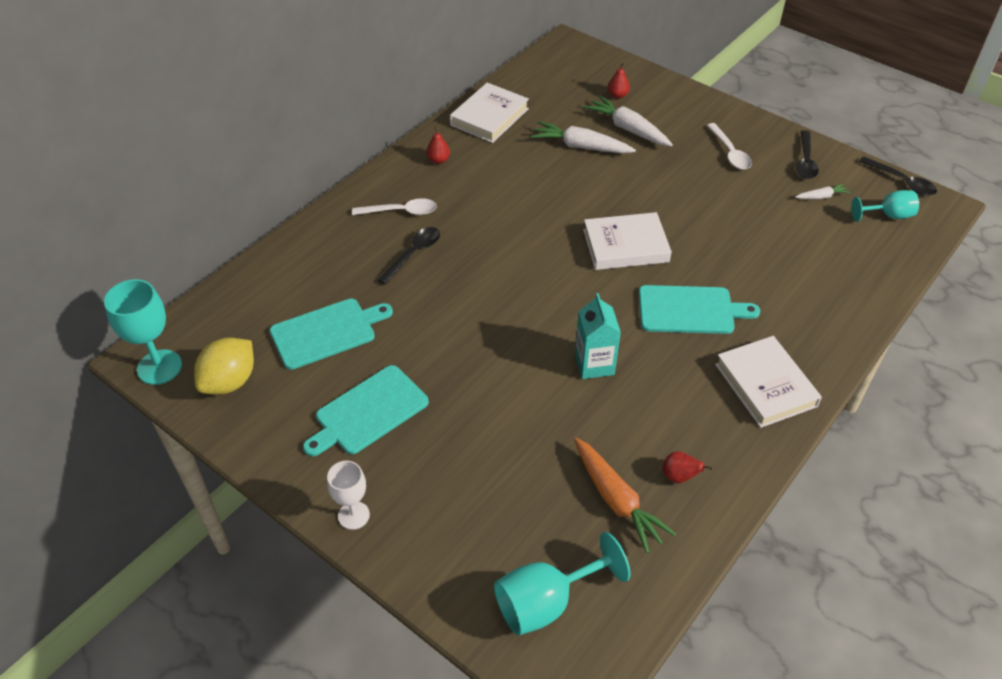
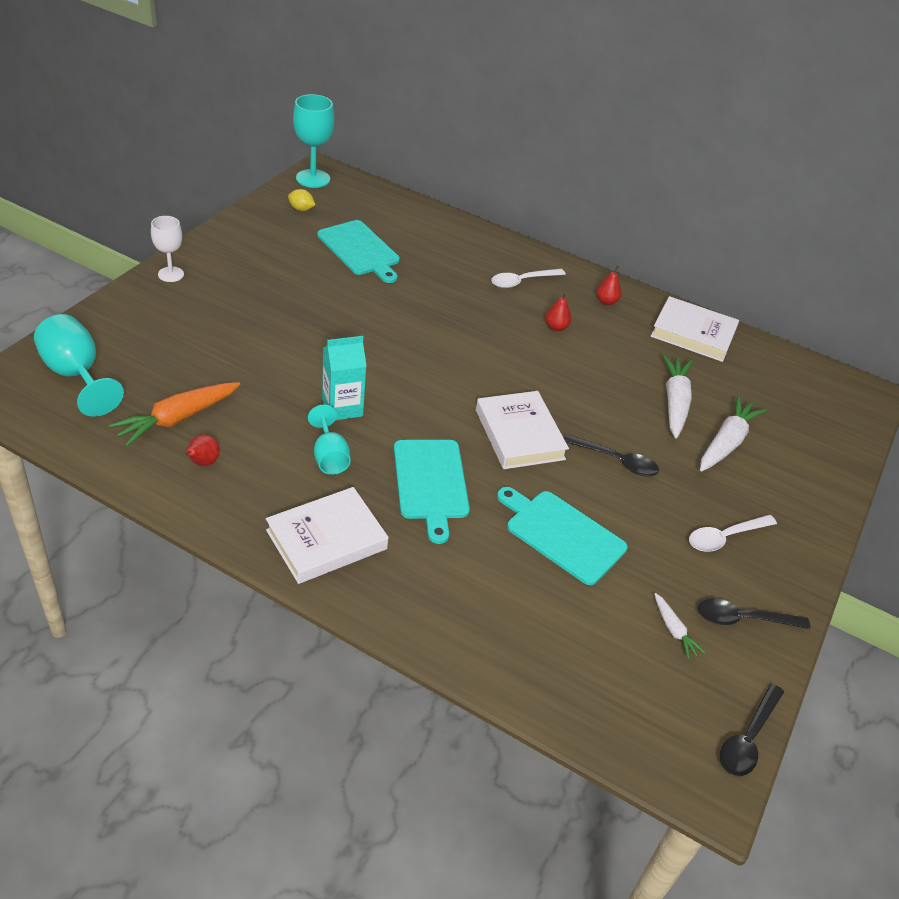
camera: 75 degrees right, 5 degrees down
(230, 382) = (301, 209): yellow lemon -> yellow lemon, size x0.51
(368, 412) = (274, 276): turquoise cutting board -> turquoise cutting board (562, 534)
(401, 211) = (522, 281): white spoon -> white spoon turned 75 degrees clockwise
(413, 254) = (466, 291): black spoon -> black spoon (616, 461)
(617, 95) = (788, 435): red pear -> red pear (556, 327)
(888, 215) = (662, 707): turquoise goblet -> turquoise goblet (329, 457)

